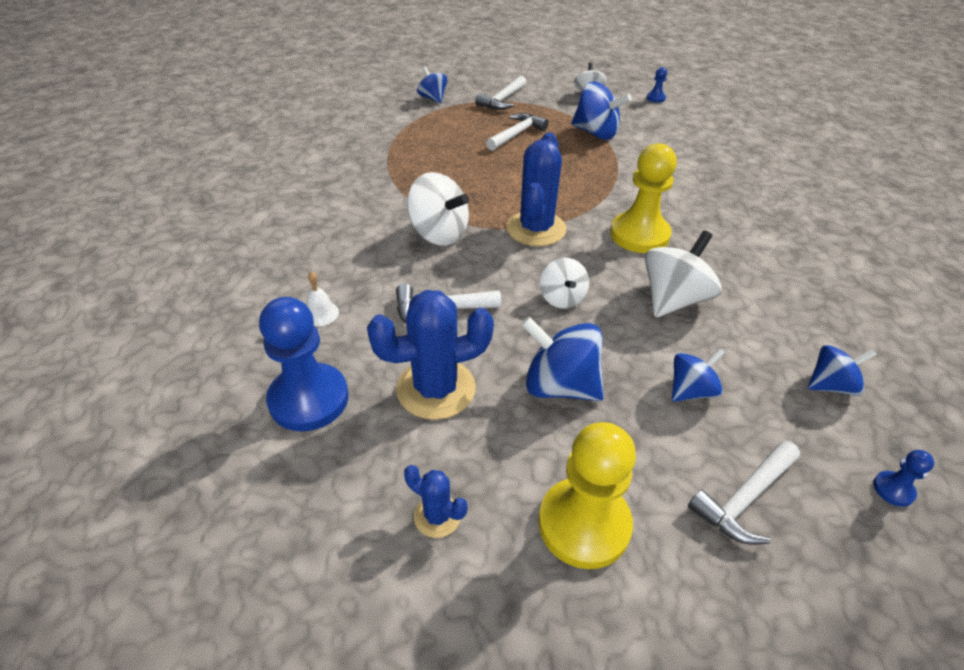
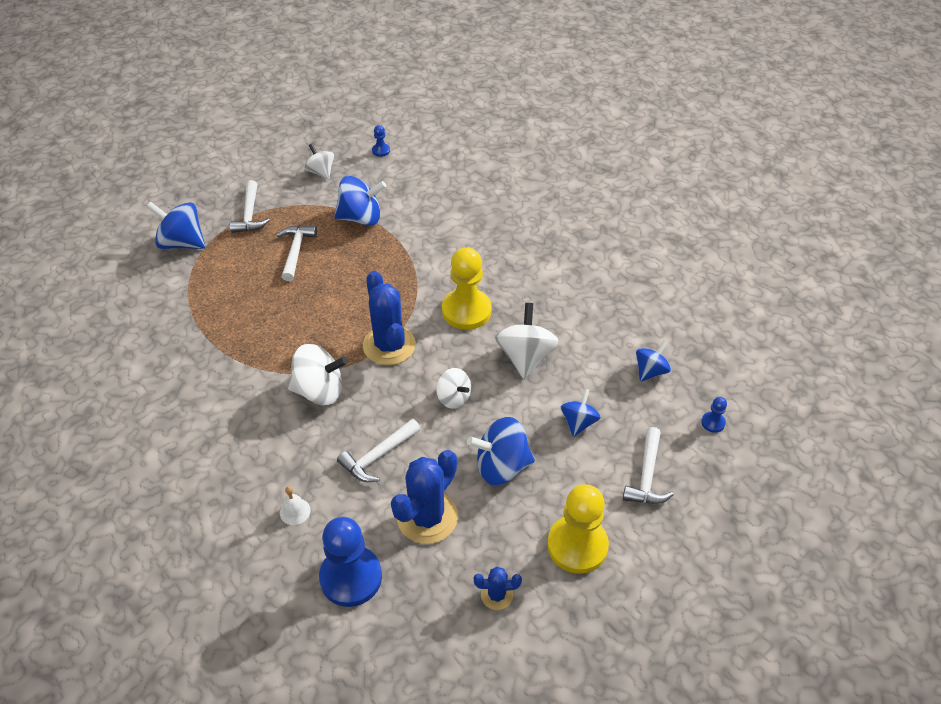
camera: 35 degrees left, 5 degrees up
(433, 98) = (182, 243): blue spinning top -> blue spinning top, size x1.61

